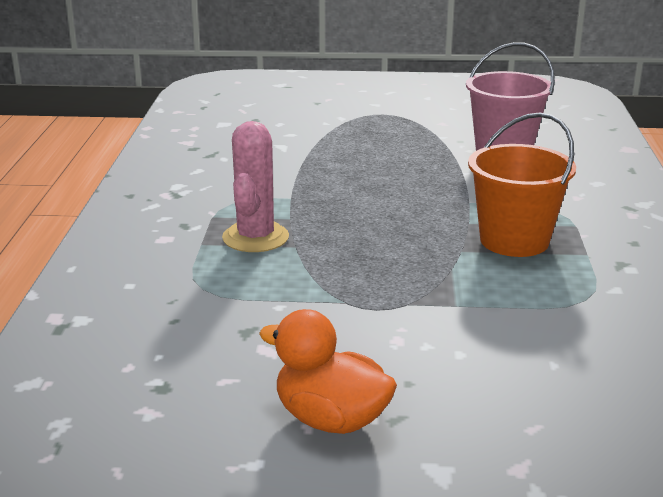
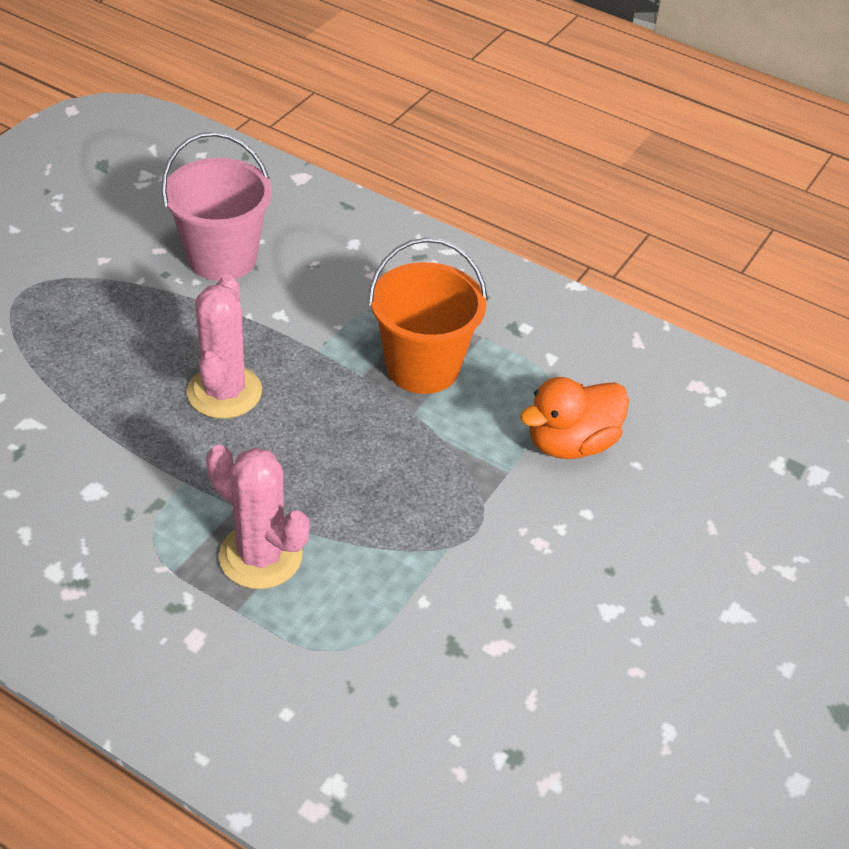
camera: 65 degrees left, 20 degrees up
(331, 420) = (635, 649): orange duck -> orange duck (570, 443)
(384, 186) = (224, 392): none -> pink cactus

